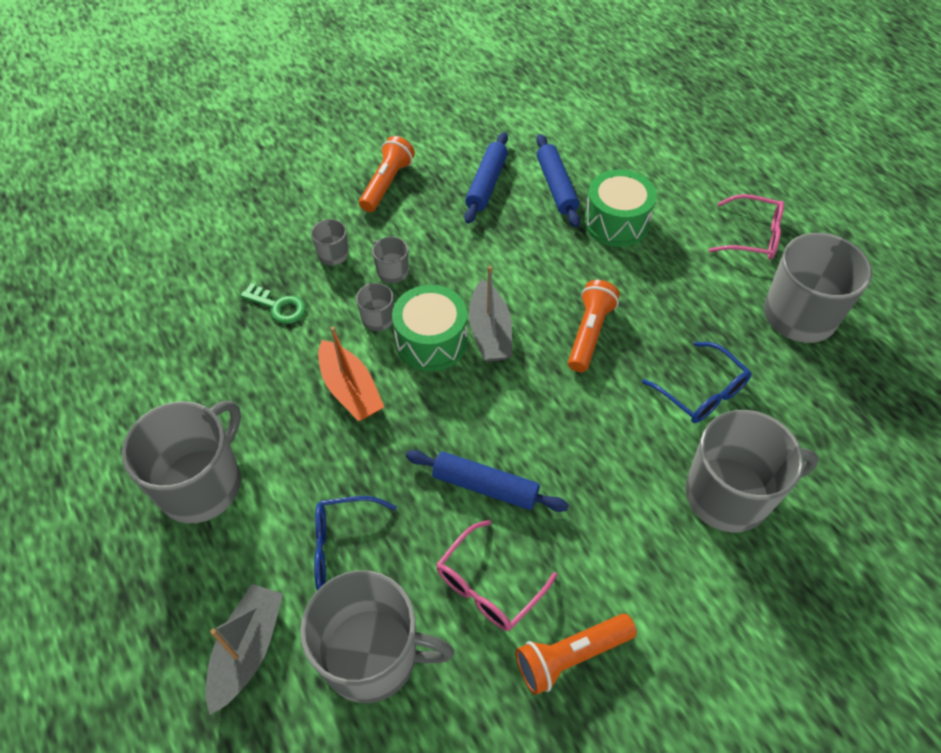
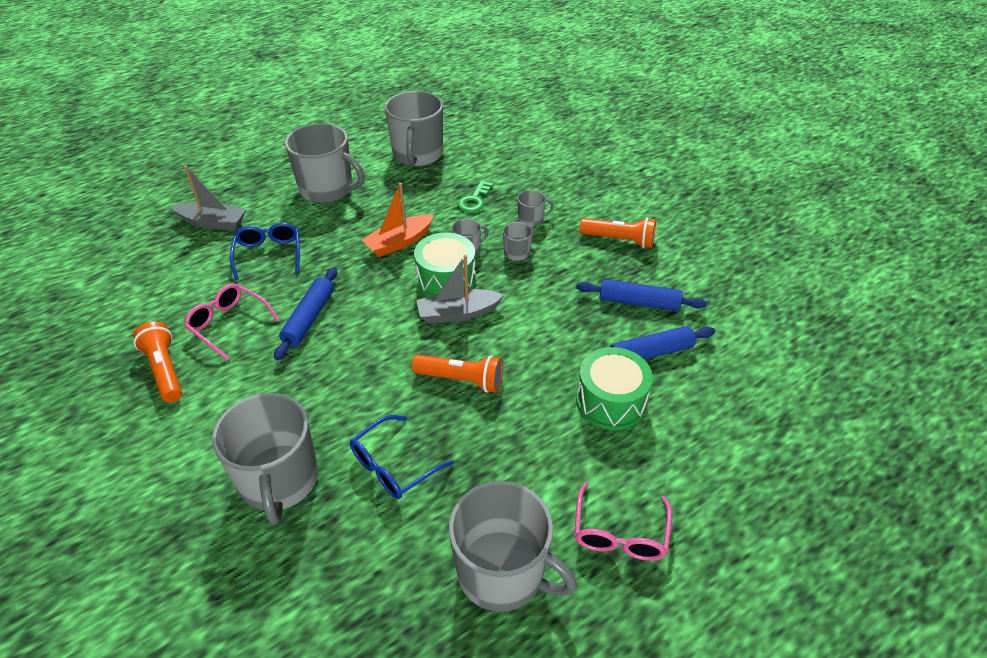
camera: 85 degrees right, 10 degrees down
(373, 655) = (194, 273): grey mug -> grey mug (417, 154)

